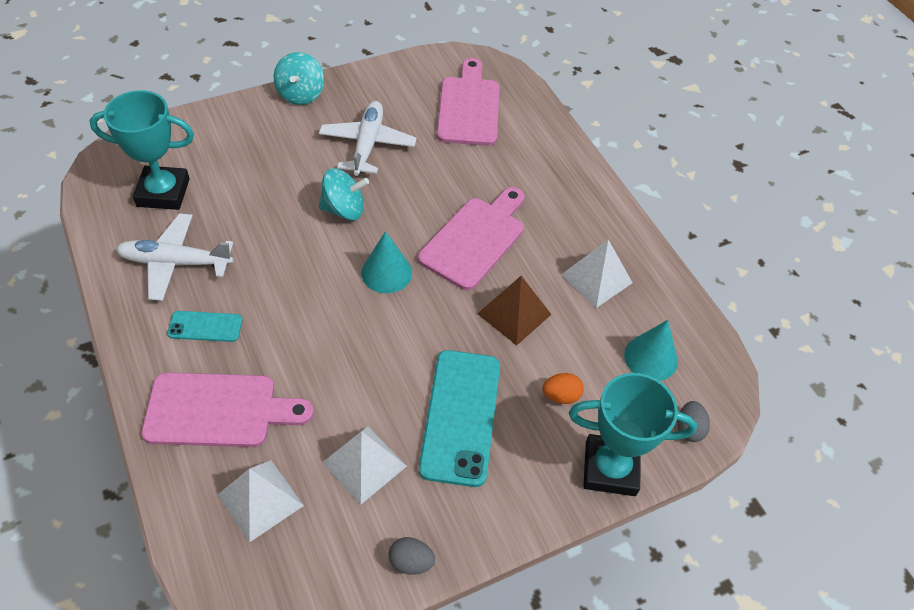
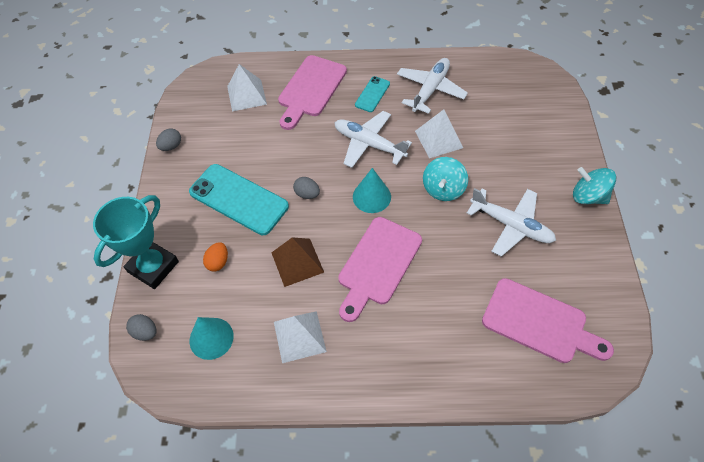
camera: 120 degrees right, 5 degrees up
(163, 192) = (497, 94): turquoise trophy -> none
(302, 301) = (369, 144): none -> white plane
(364, 464) = (238, 143): white pyramid -> white pyramid (439, 139)
(414, 340) = (307, 194): none -> grey egg
(475, 239) = (378, 264): pink cutting board -> pink cutting board turned 60 degrees clockwise

